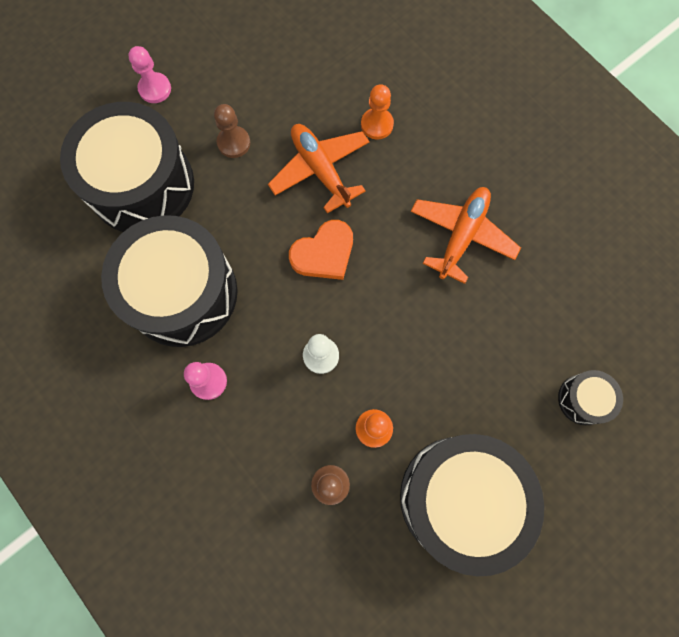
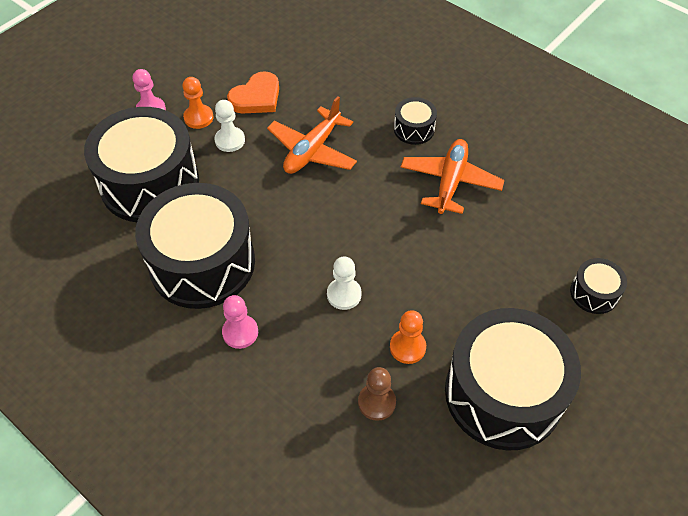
camera: 10 degrees left, 20 degrees down
(234, 143) = (230, 140): brown pawn -> white pawn
(320, 170) = (312, 150): orange plane -> orange plane turned 105 degrees counterclockwise
(324, 253) = (329, 213): orange heart -> orange heart (256, 97)
(377, 124) = (355, 111): orange pawn -> orange pawn (198, 118)
(437, 160) = (414, 129): none -> black drum

